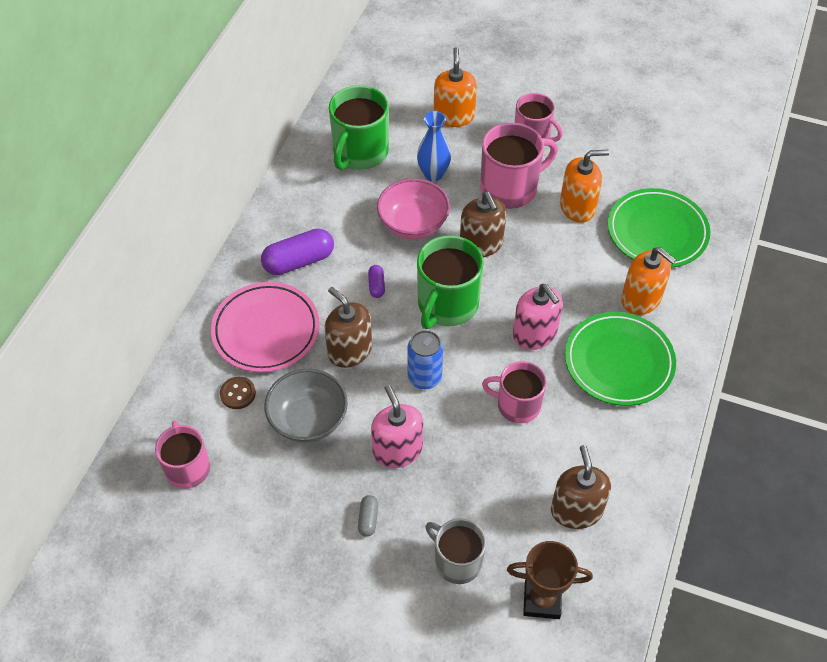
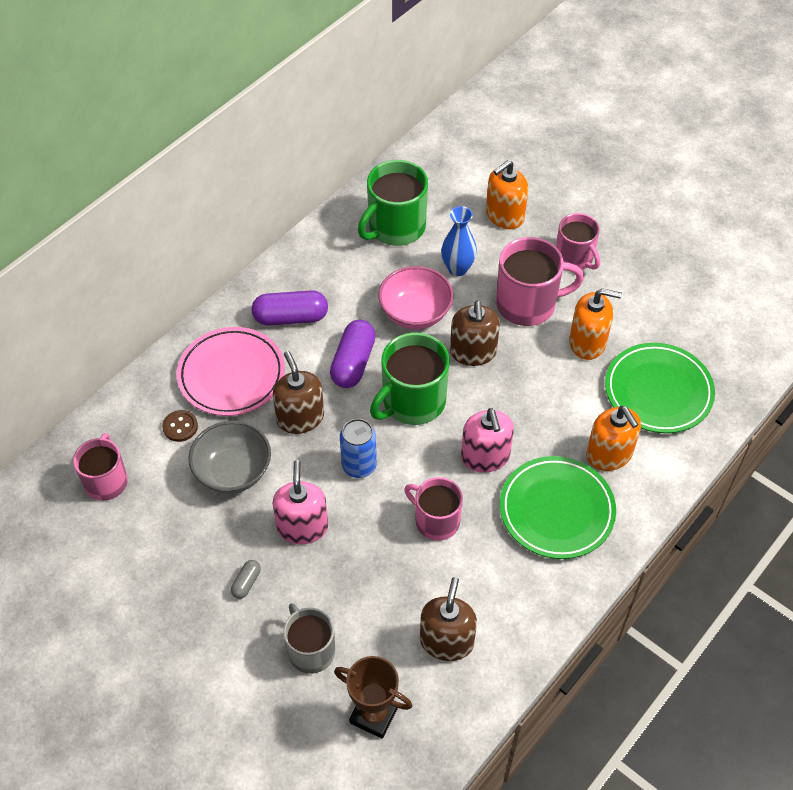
camera: 20 degrees right, 0 degrees up
(376, 285) = (353, 363): purple capsule -> purple capsule, size x2.05
(454, 116) = (504, 215): orange soap dispenser -> orange soap dispenser turned 150 degrees counterclockwise

